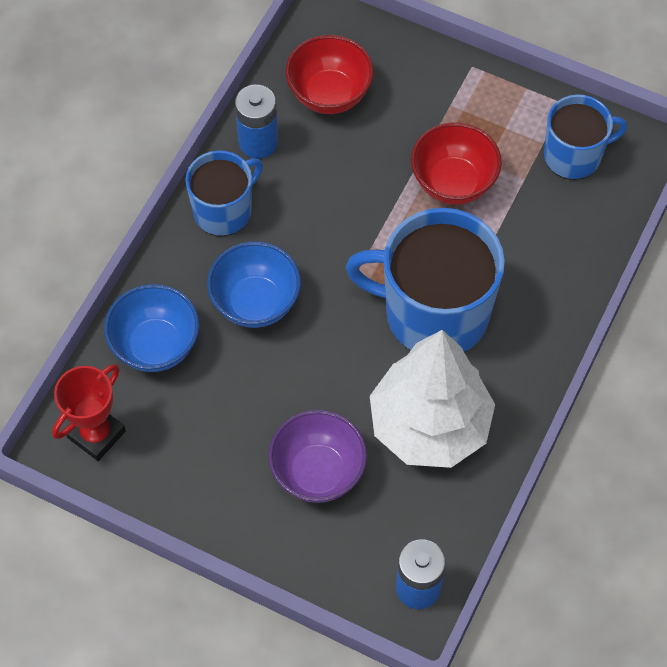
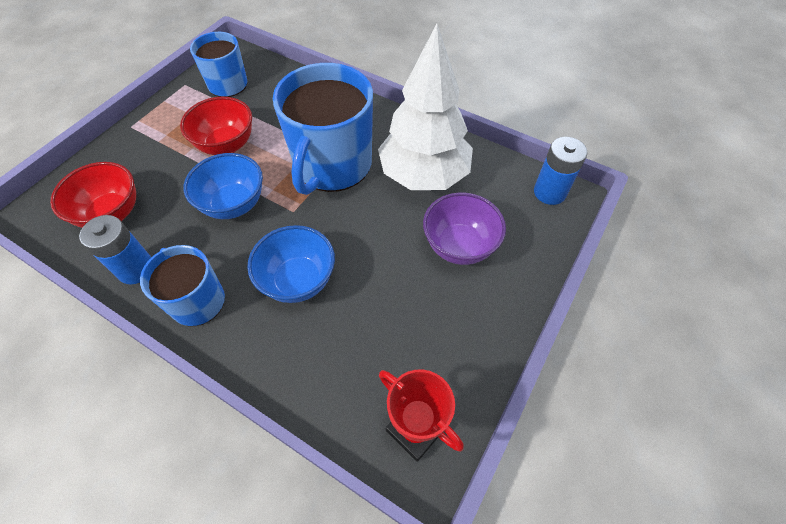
camera: 85 degrees left, 5 degrees down
(155, 346) = (326, 367): blue bowl -> blue bowl (234, 204)

